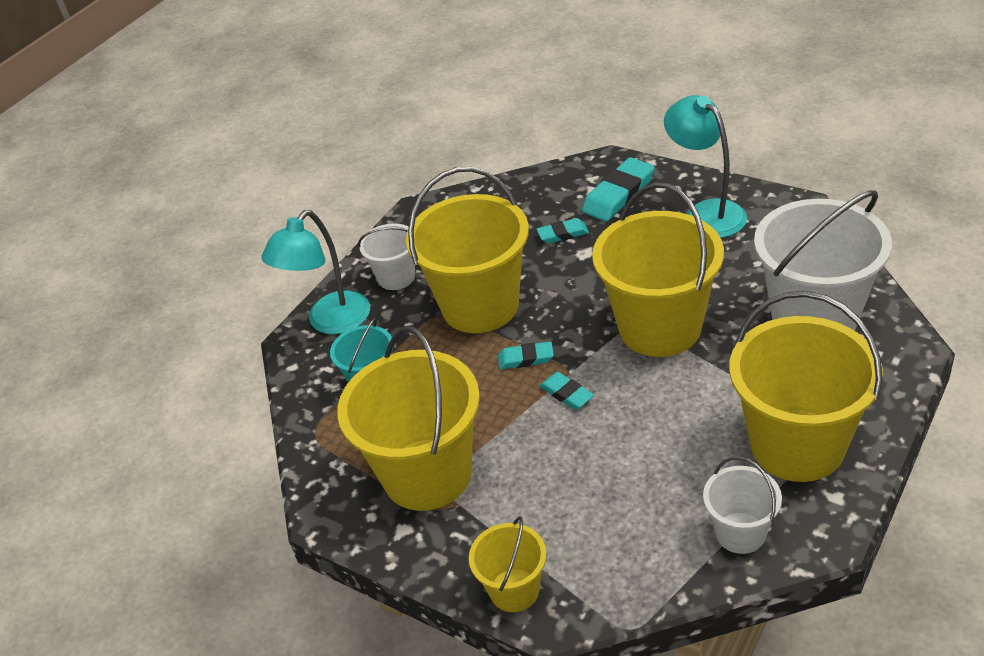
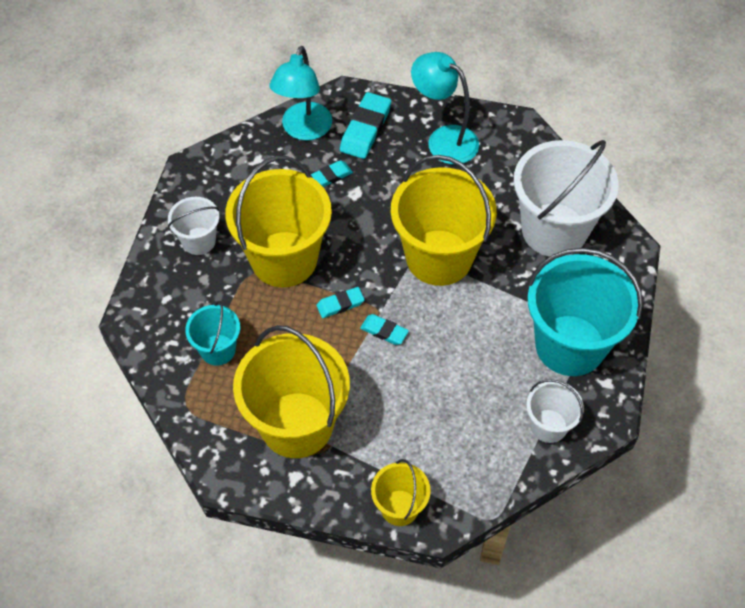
camera: 25 degrees left, 15 degrees up
(331, 322) = (157, 296): turquoise lamp -> turquoise lamp (303, 130)
(797, 445) = (570, 345): yellow bucket -> turquoise bucket

